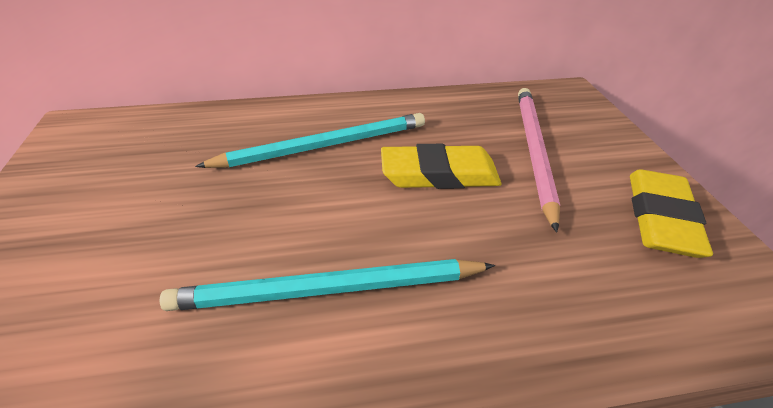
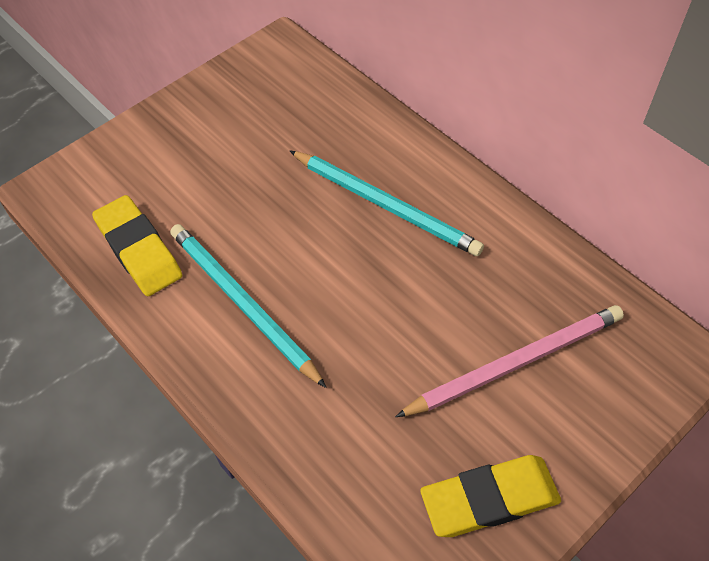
camera: 60 degrees right, 15 degrees up
(439, 174) = (415, 304): yellow eraser -> yellow eraser (139, 250)

